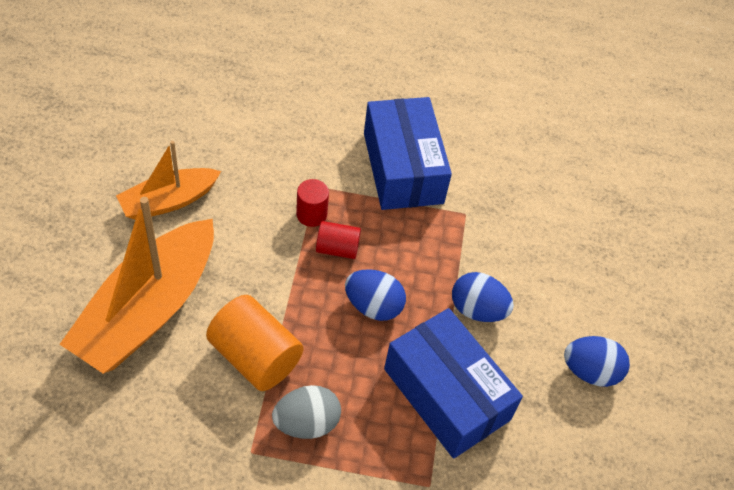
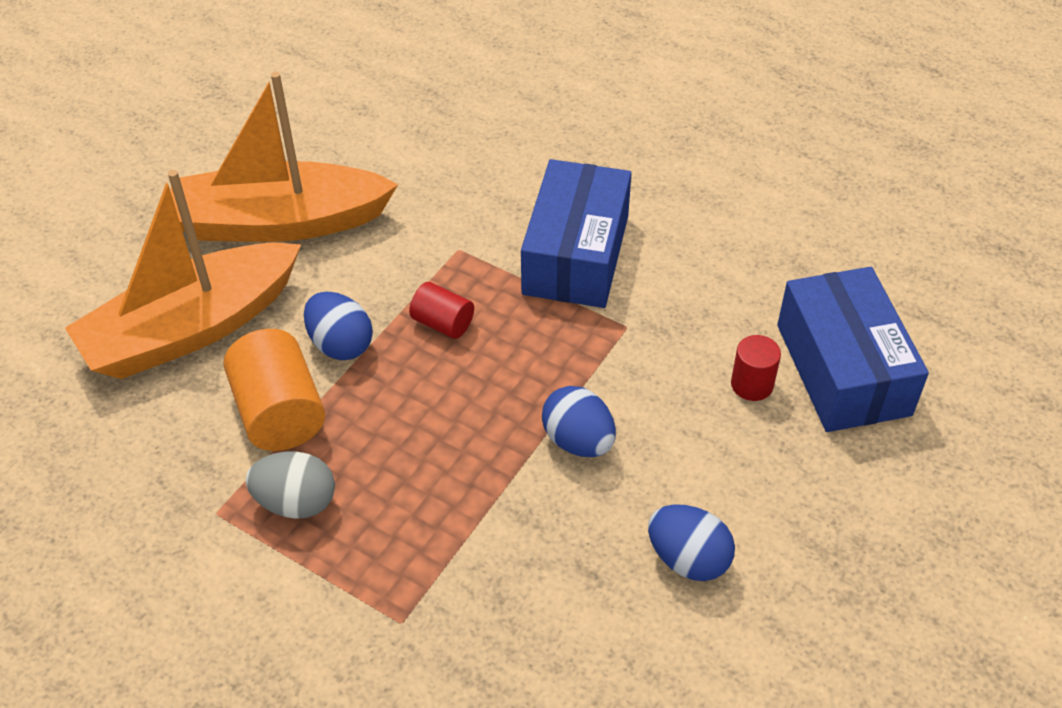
camera: 30 degrees right, 5 degrees down
(169, 201) = (279, 222): orange boat -> orange boat, size x1.73
(311, 214) = (434, 278): red cylinder -> red cylinder (752, 384)
(373, 306) = (449, 399): blue egg -> blue egg (340, 344)
(446, 394) = (482, 525): blue box -> blue box (843, 369)

